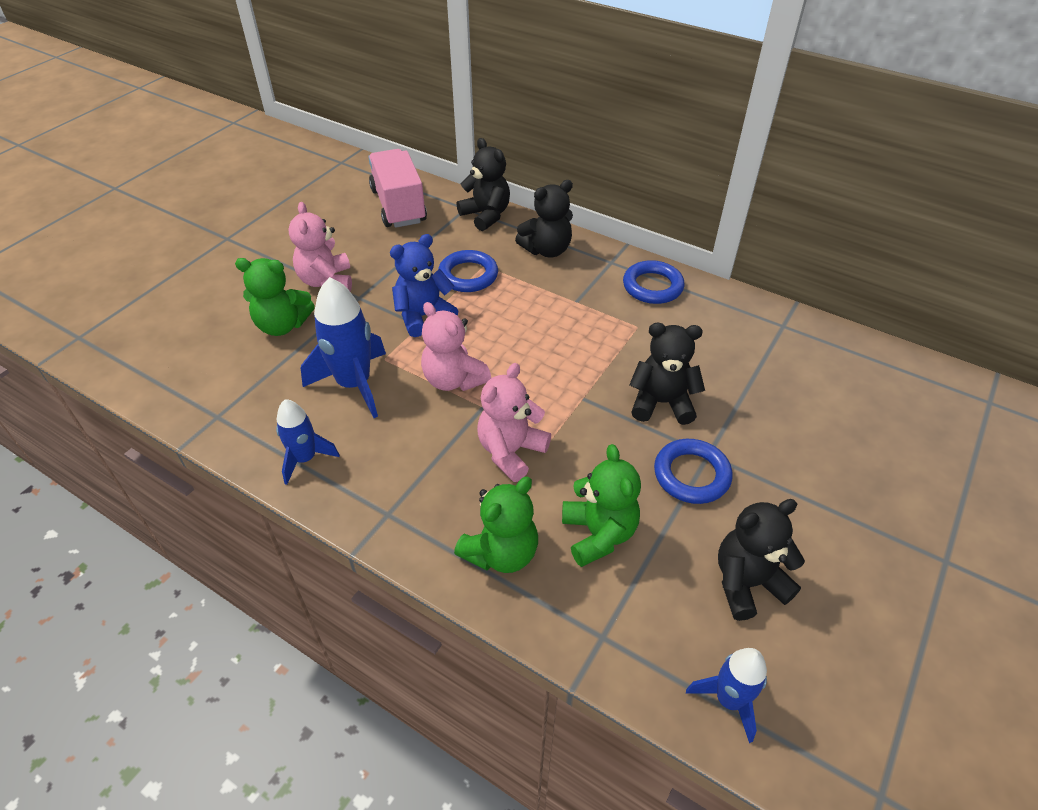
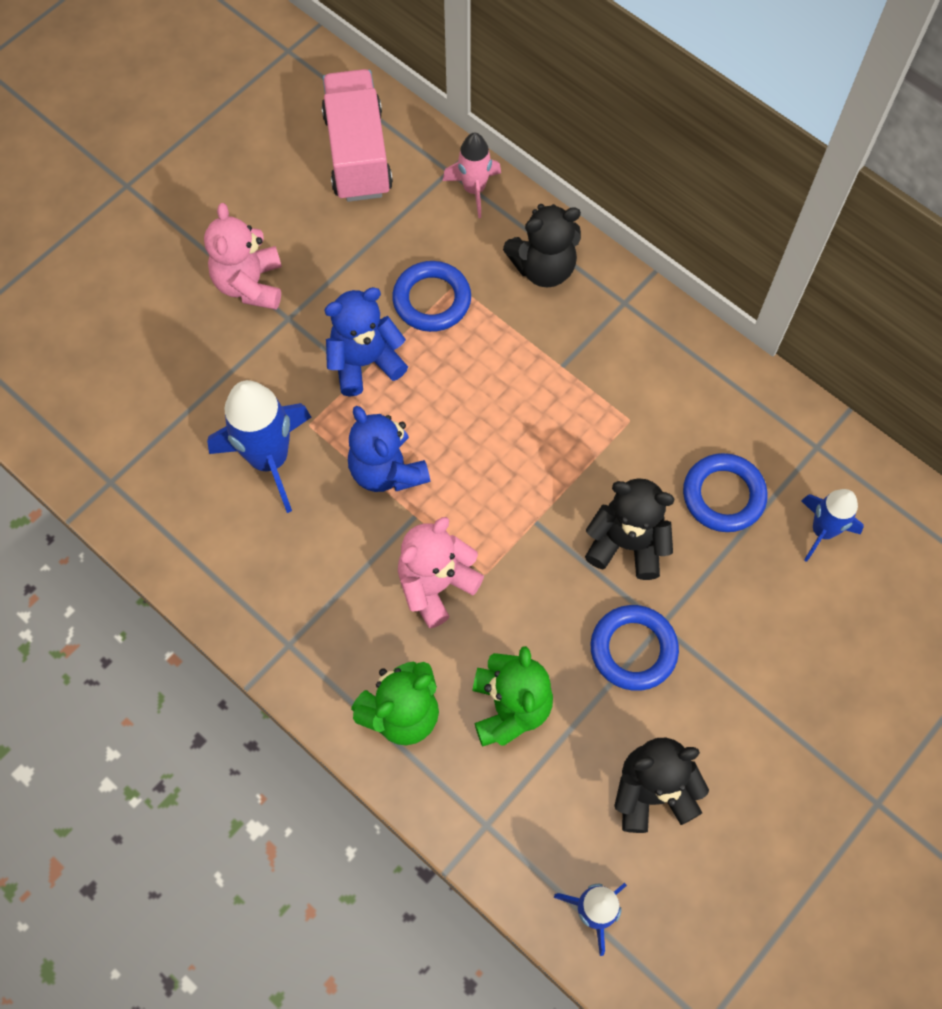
camera: 10 degrees right, 20 degrees up
(282, 325) = (191, 352): green teddy bear -> none
(305, 459) = (206, 558): blue rocket -> blue rocket (822, 531)
(454, 380) = (387, 470): pink teddy bear -> blue teddy bear
(486, 215) = (474, 189): black teddy bear -> pink rocket
(652, 286) = (667, 355): blue ring -> blue ring (723, 495)

